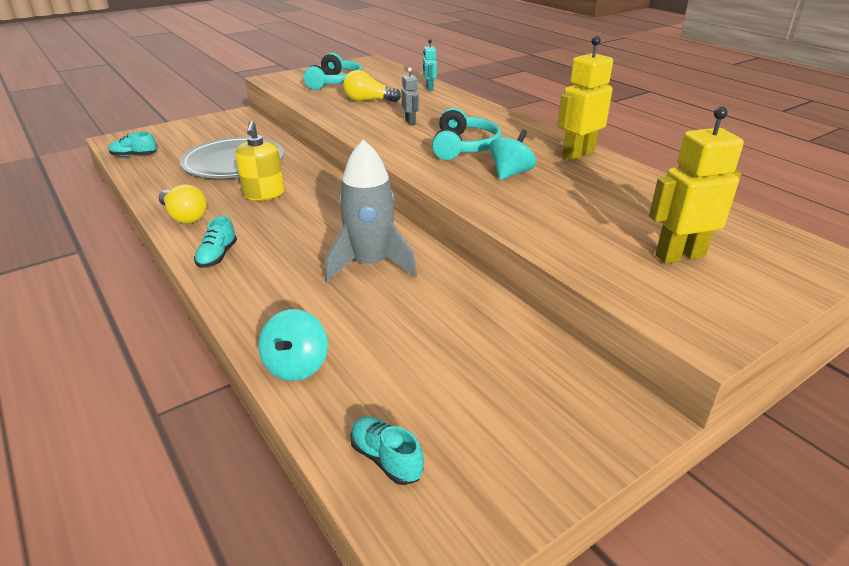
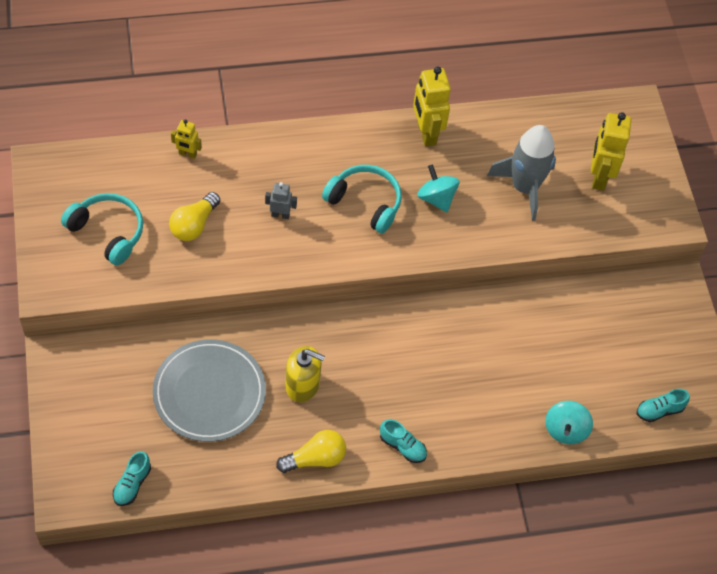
camera: 70 degrees left, 25 degrees up
(296, 366) = (565, 430): turquoise spinning top -> turquoise spinning top turned 75 degrees clockwise
(370, 264) = (468, 346): grey rocket -> grey rocket (524, 187)
(429, 88) = (187, 154): turquoise robot -> yellow robot

